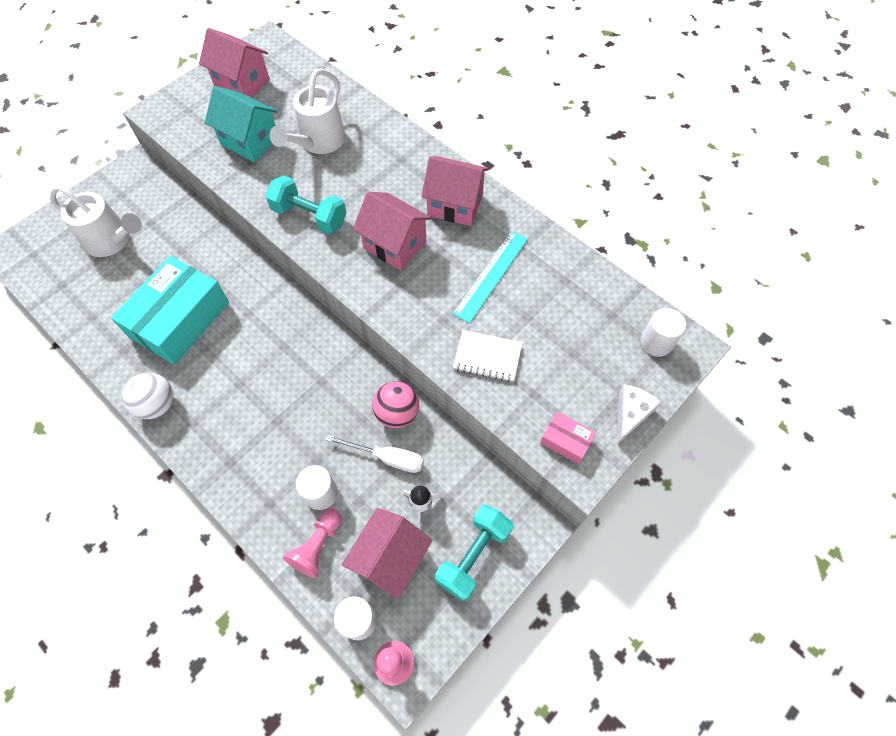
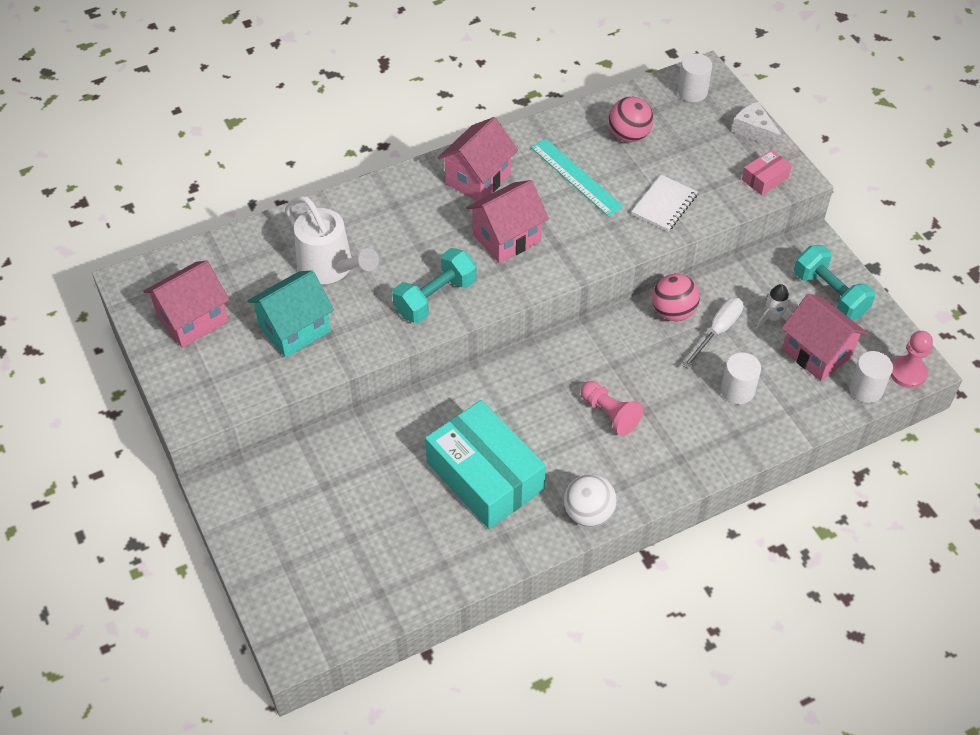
camera: 70 degrees left, 10 degrees down
(112, 241) = (335, 529): white watering can -> none
(318, 546) = (789, 404): pink pawn -> pink pawn (609, 414)
(566, 303) = (629, 135): none -> pink ball

